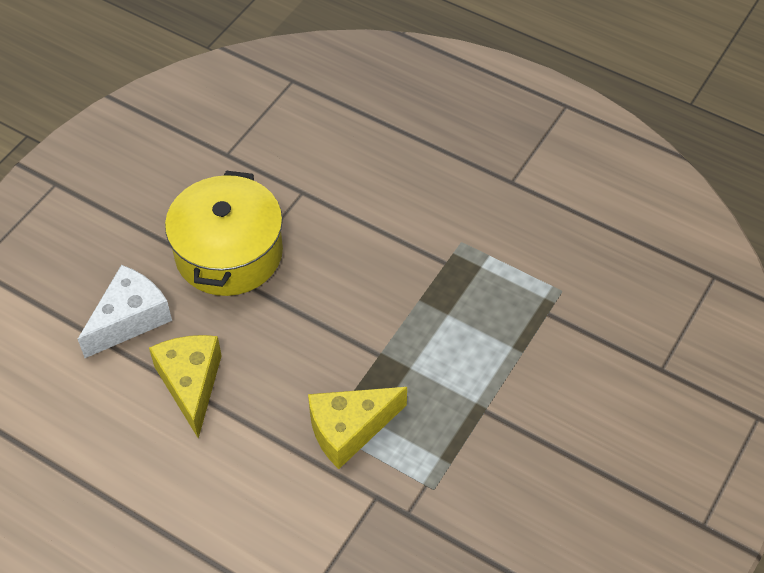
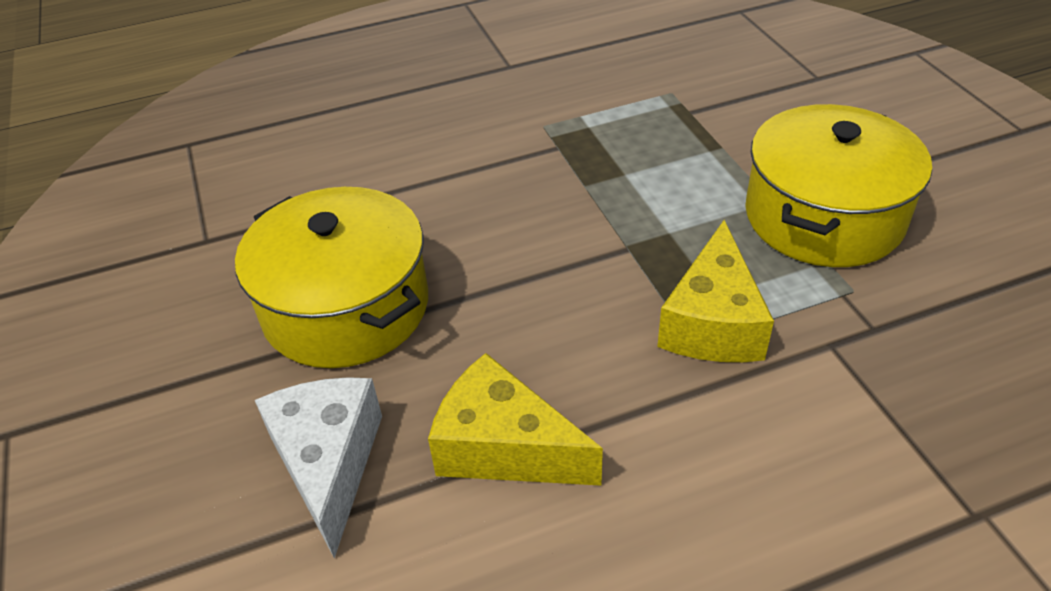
camera: 50 degrees left, 10 degrees down
(494, 442) = (823, 216): none -> yellow pot

